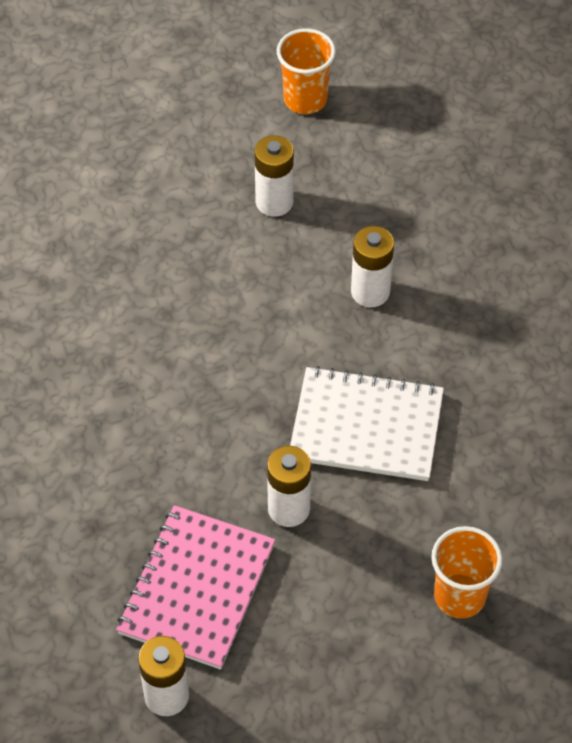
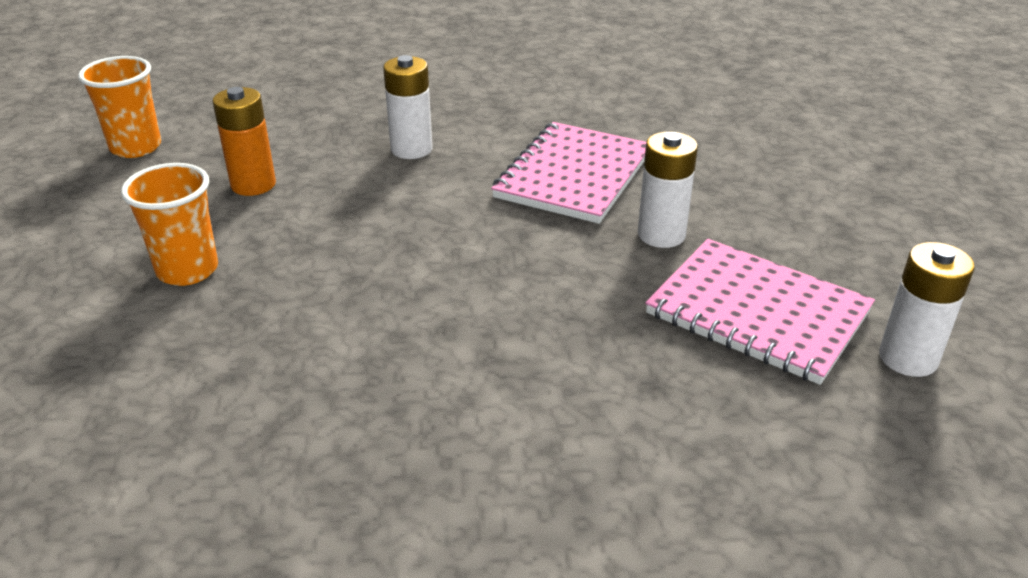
camera: 75 degrees left, 20 degrees down
(274, 202) = (253, 184): white battery -> orange battery
(366, 427) = (574, 175): white notebook -> pink notebook
(459, 596) = (781, 158): orange cup -> orange cup (187, 270)

